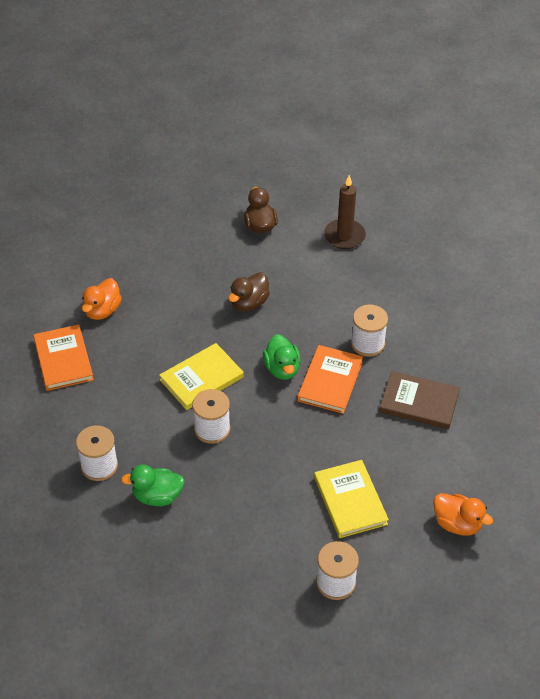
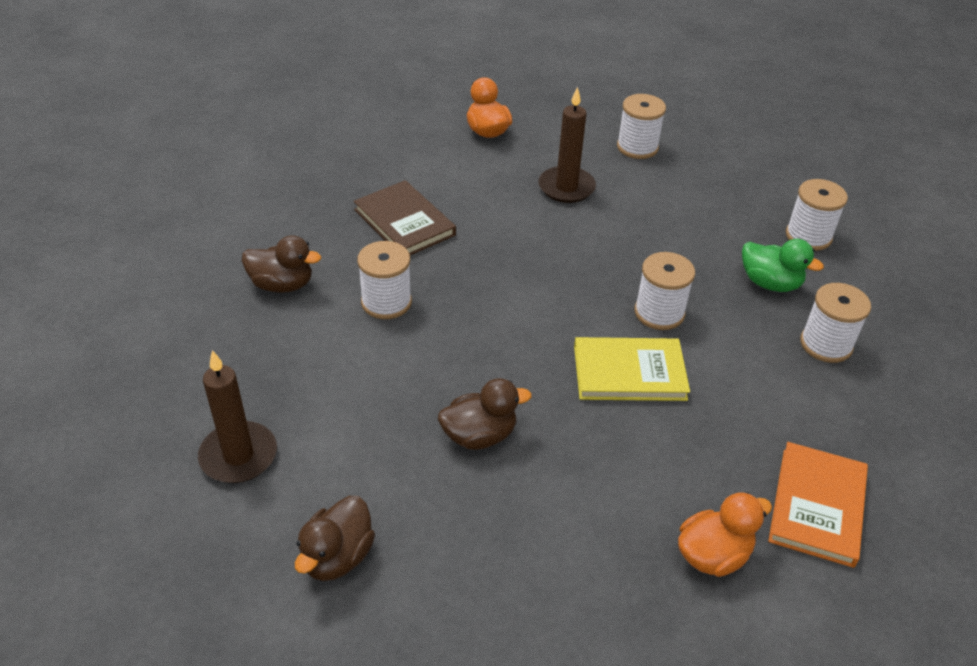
camera: 145 degrees left, 5 degrees down
(152, 561) = (808, 236): none -> white spool
(282, 369) = (517, 330): green duck -> none
(330, 381) = (475, 288): orange book -> none
(350, 501) = (566, 187): yellow book -> brown candle
(432, 320) = (282, 285): none -> brown duck

